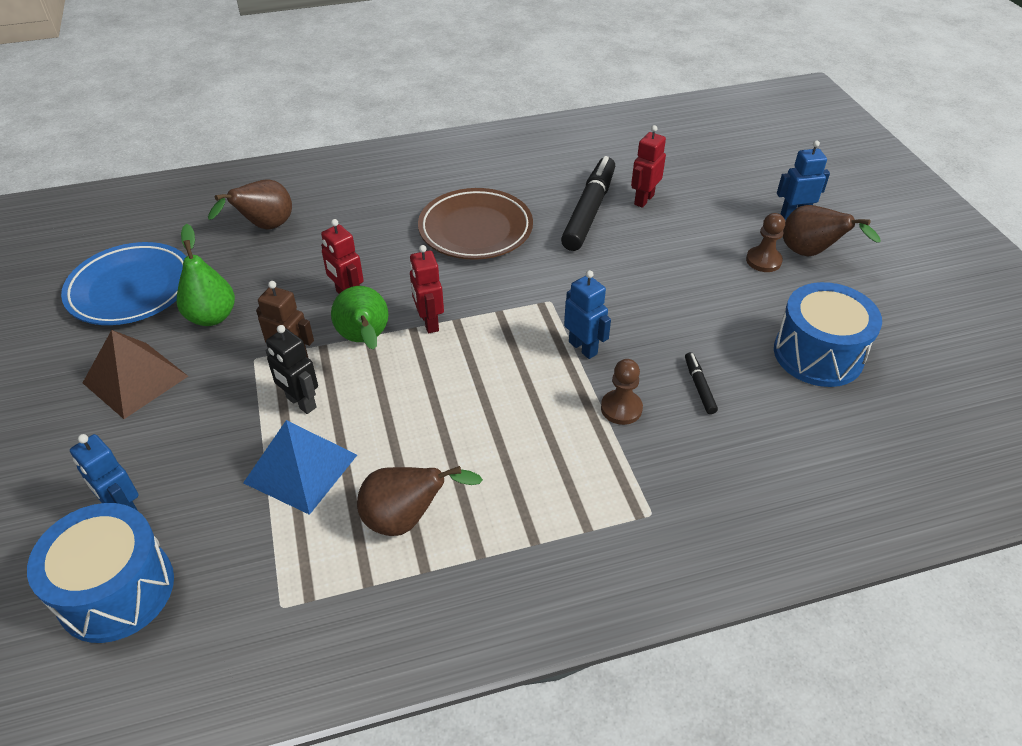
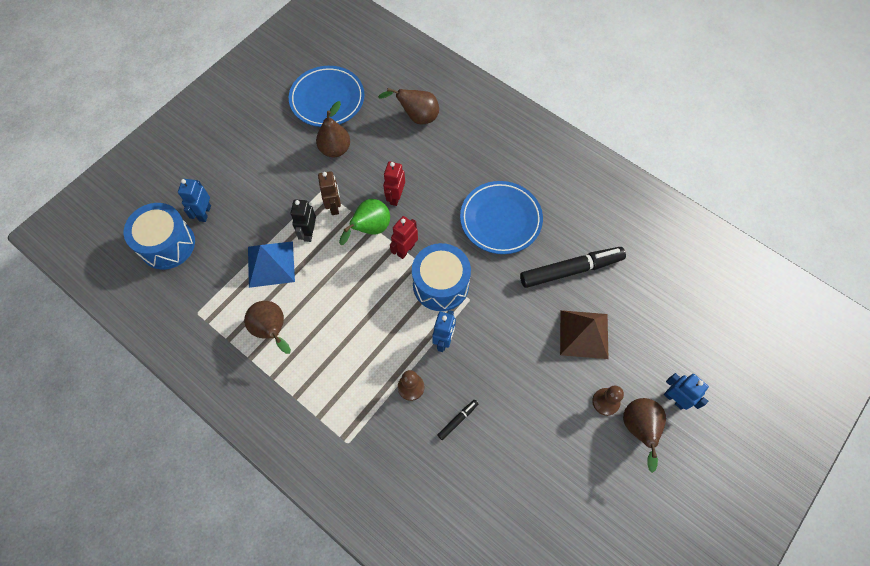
camera: 55 degrees right, 20 degrees up
(135, 379) = (274, 153): brown pyramid -> brown pyramid (583, 334)
(212, 317) = (335, 149): green pear -> brown pear
(475, 229) = (500, 220): brown plate -> blue plate
(643, 200) = (610, 295): red robot -> none
(818, 354) = (536, 477): blue drum -> blue drum (440, 284)

